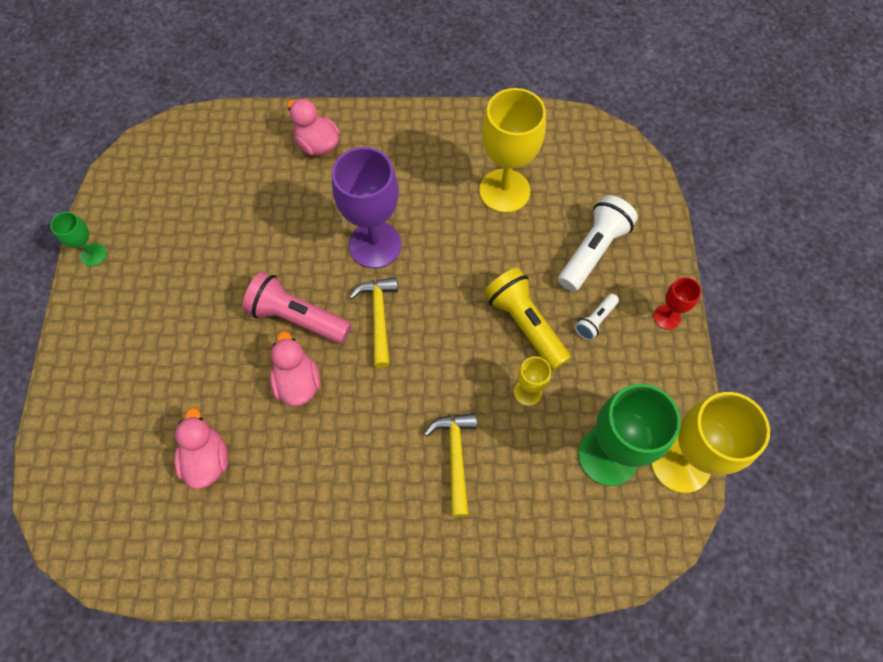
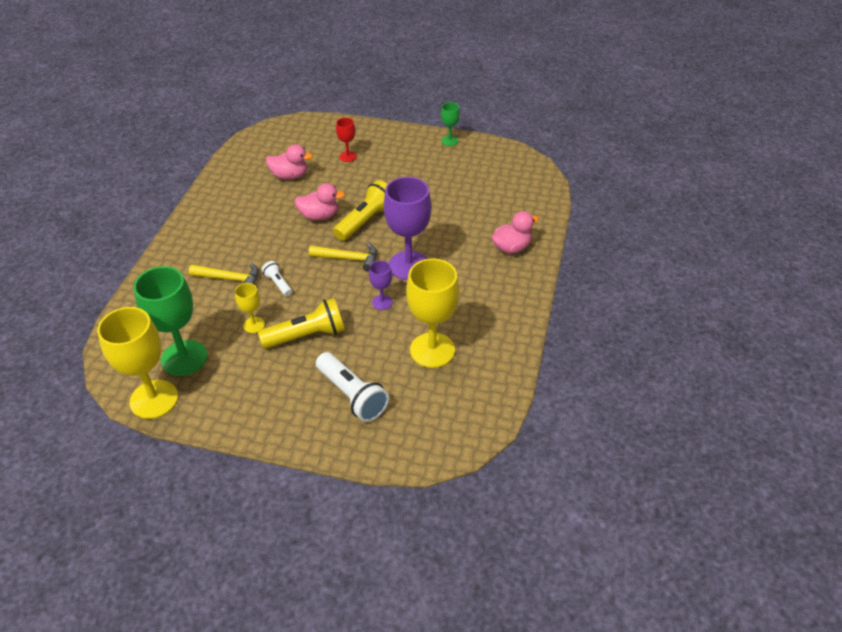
camera: 105 degrees right, 20 degrees down
(297, 317) = (366, 221): pink flashlight -> yellow flashlight
(446, 258) = (382, 302): none -> purple goblet
(595, 321) = (289, 379): white flashlight -> white flashlight (278, 283)
(667, 317) = (270, 428): red goblet -> red goblet (348, 156)

